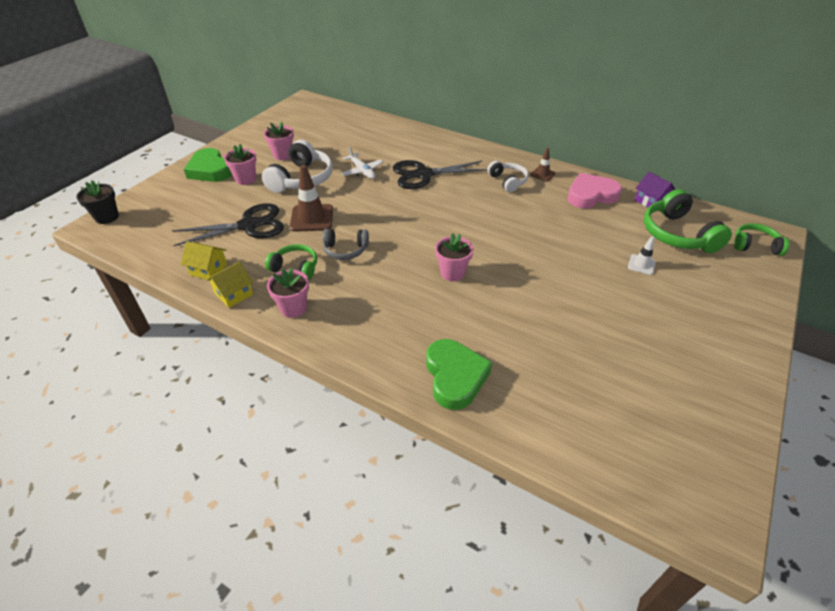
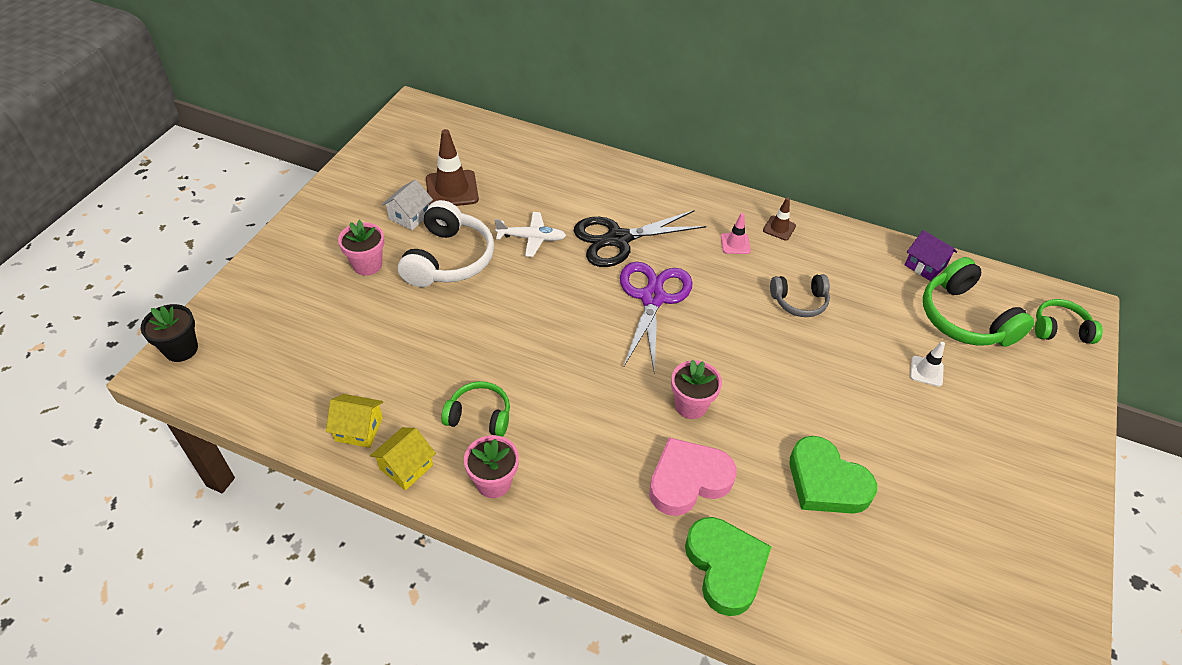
camera: 10 degrees left, 5 degrees up
(210, 170) = (309, 251): green heart -> green heart (826, 482)
(249, 225) = (395, 348): black scissors -> none
(283, 155) = (409, 216): pink flower pot -> white house
(312, 218) = (480, 328): brown traffic cone -> brown traffic cone (452, 189)
(345, 250) = (540, 380): grey headphones -> grey headphones (799, 301)
(362, 171) = (531, 238): white plane -> white plane turned 45 degrees counterclockwise
(439, 208) = (652, 298): none -> purple scissors
(508, 181) = (735, 244): white headphones -> pink traffic cone
(591, 195) = (847, 261): pink heart -> pink heart (688, 480)

